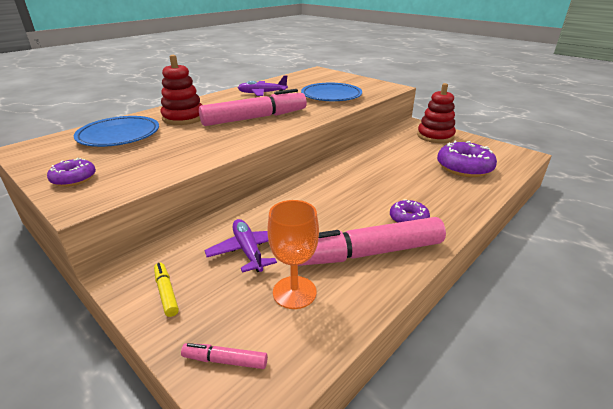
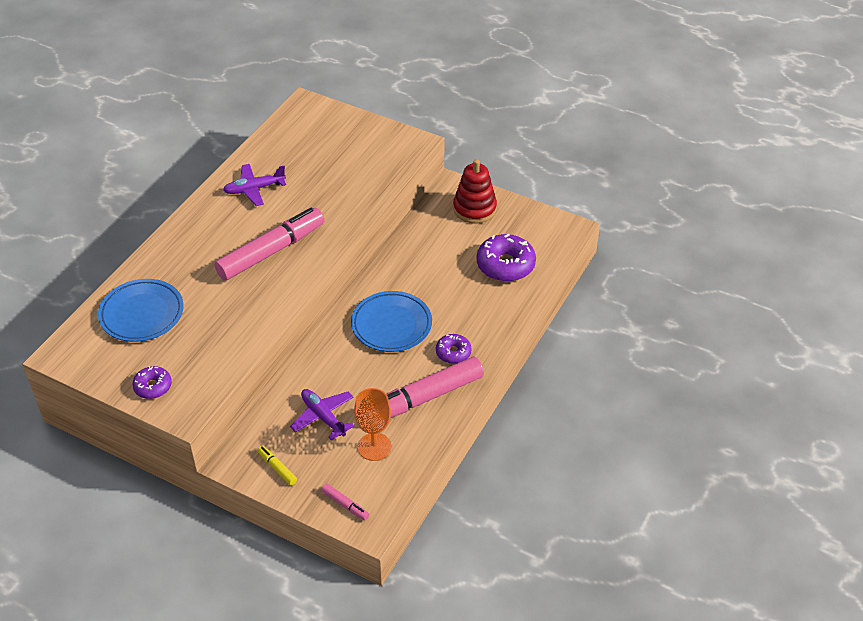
camera: 15 degrees left, 15 degrees up
(183, 118) = (189, 266): red stacking toy -> none
(225, 360) = (345, 505): pink marker -> pink marker turned 135 degrees counterclockwise
(331, 96) = (343, 181): blue plate -> blue plate (391, 325)

